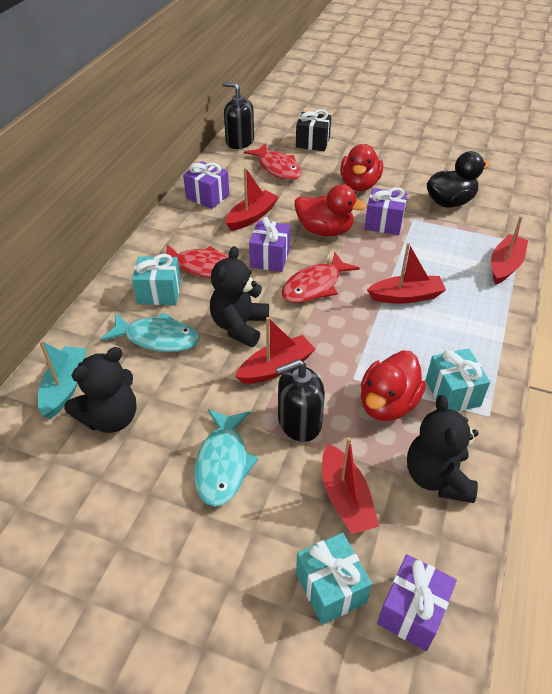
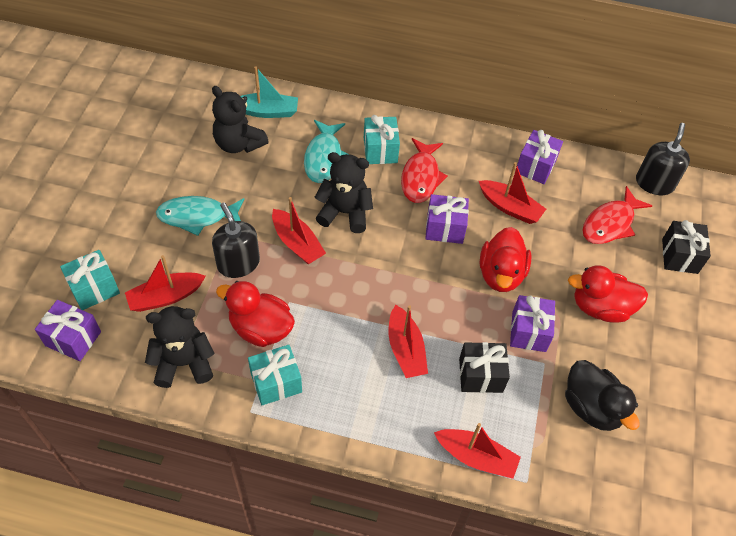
camera: 80 degrees right, 10 degrees up
(315, 286) = (409, 268): red fish -> none
(428, 254) = (480, 375): none -> black gift

